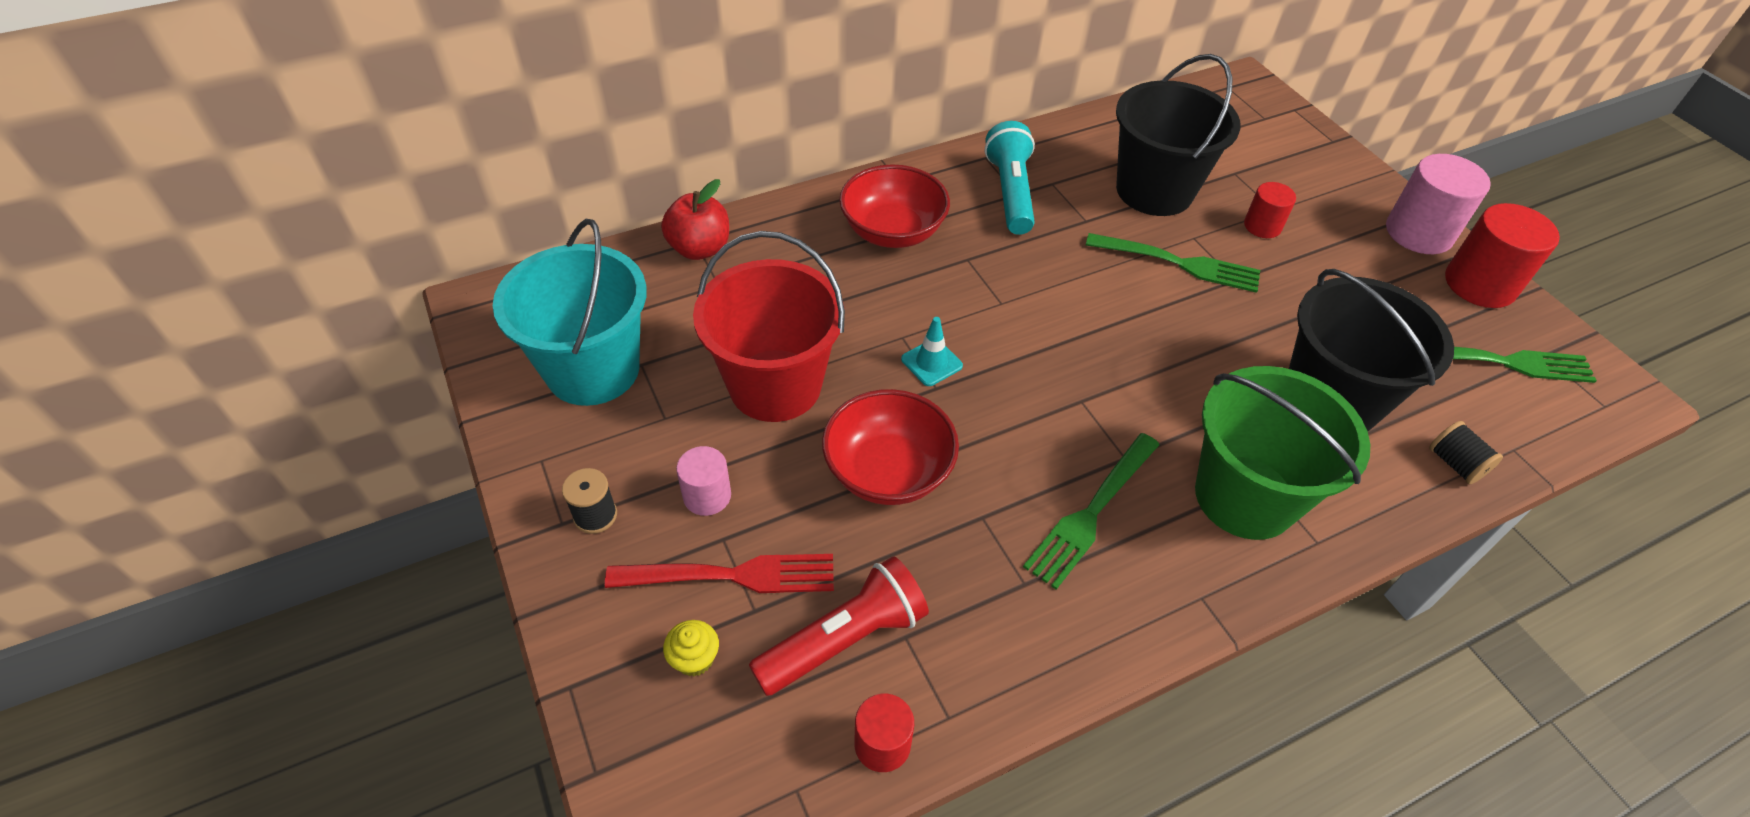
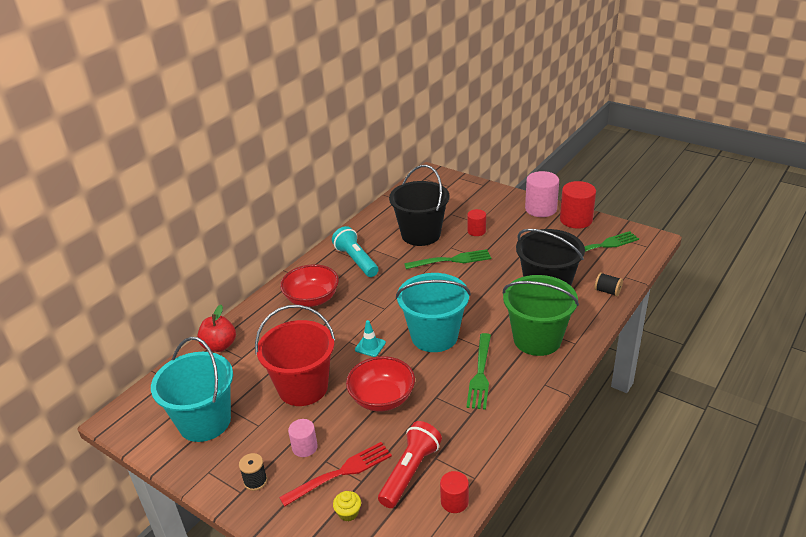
camera: 25 degrees left, 15 degrees down
(1054, 397) = (434, 336): none -> turquoise bucket

